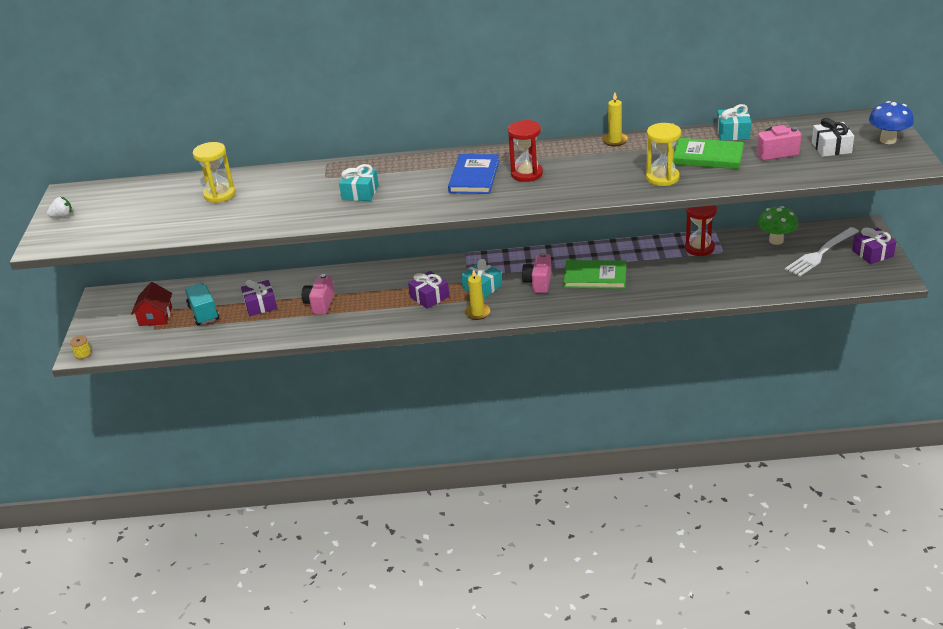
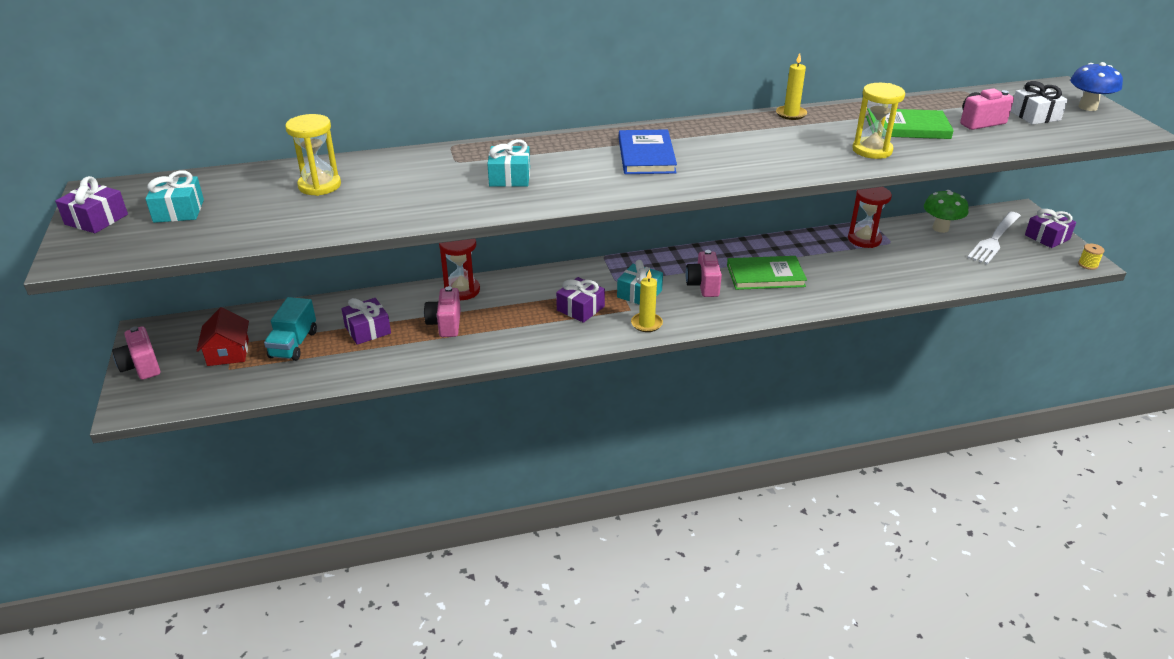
camera: 15 degrees left, 0 degrees up
(62, 216) = (96, 219): white strawberry -> purple gift
(83, 354) = (133, 409): yellow spool -> yellow spool (1088, 265)
(94, 323) = (141, 366): none -> pink camera
(203, 313) = (294, 344): turquoise truck -> turquoise truck turned 135 degrees counterclockwise
(526, 174) = (709, 151): red hourglass -> red hourglass (462, 290)
(733, 133) = (917, 104): turquoise gift -> turquoise gift (179, 211)

